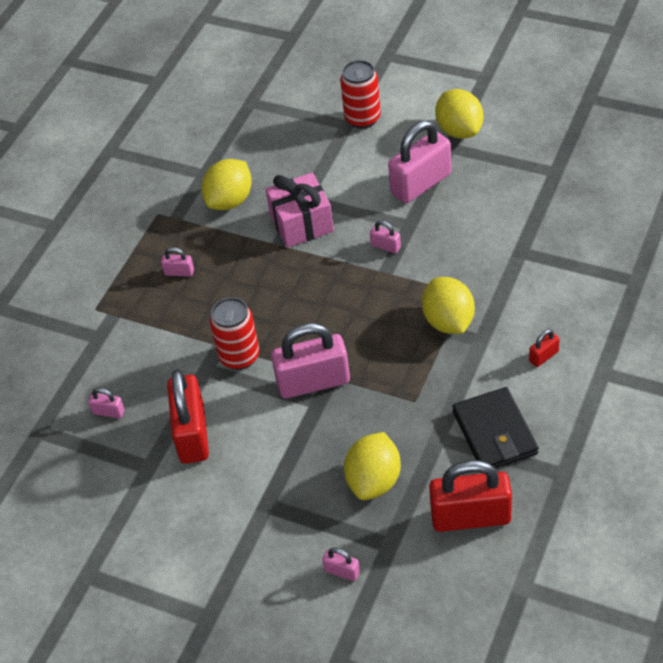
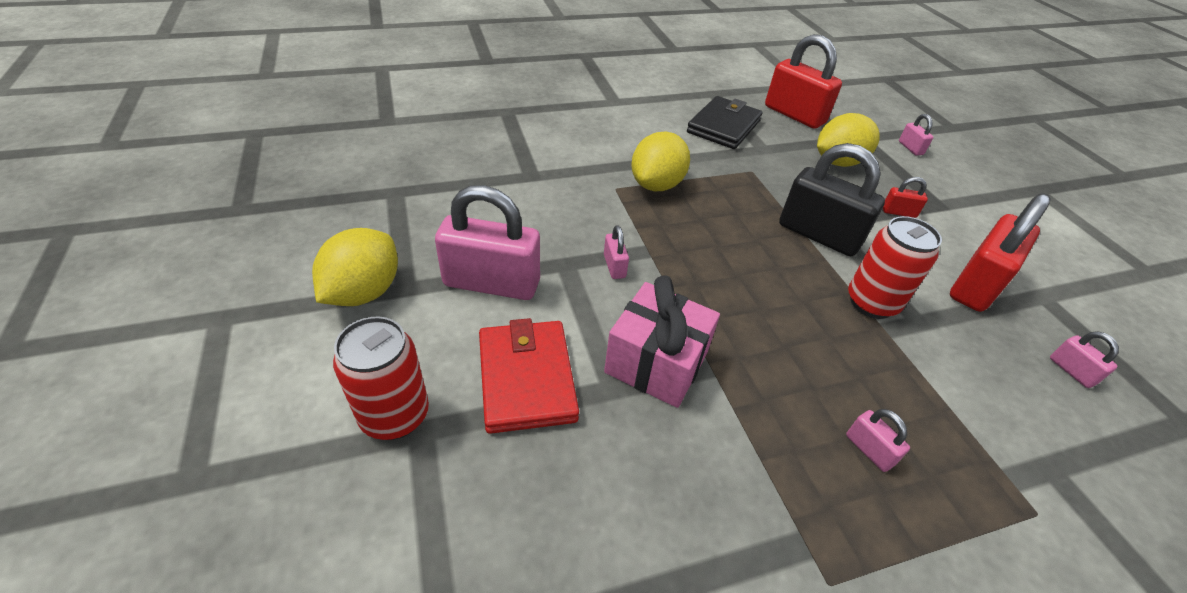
camera: 140 degrees left, 5 degrees down
(230, 200) = (701, 484): yellow lemon -> none
(313, 382) = (818, 235): pink padlock -> black padlock
(340, 169) = (526, 378): none -> red wallet
(543, 356) = (631, 128): red padlock -> red padlock (898, 212)

